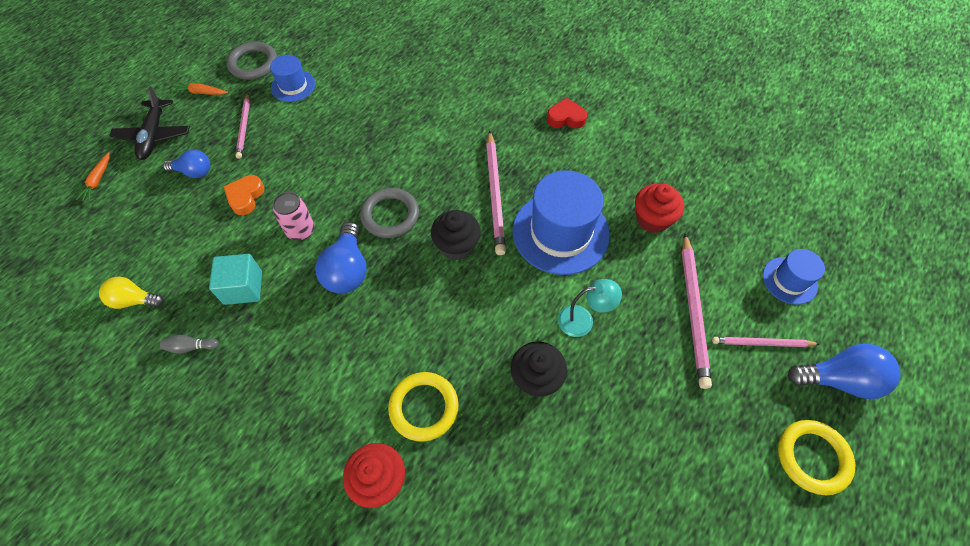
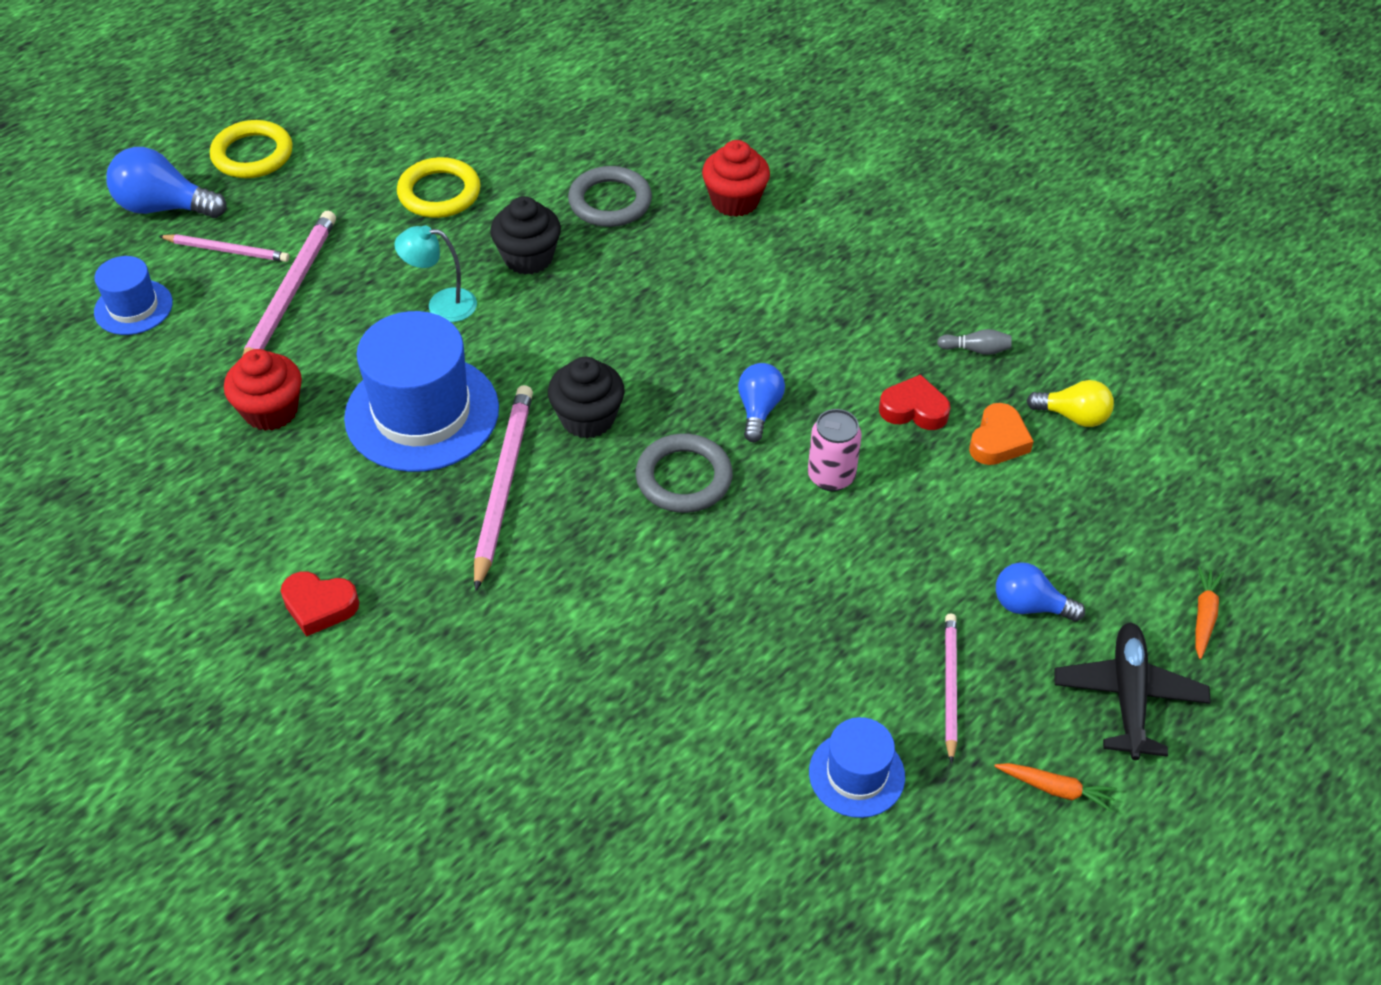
camera: 170 degrees left, 10 degrees down
(243, 287) = (914, 409): turquoise cube -> red heart
(245, 197) = (928, 545): orange heart -> orange heart (998, 440)
(253, 64) = (951, 854): grey ring -> grey ring (610, 202)
(347, 270) = (758, 410): blue light bulb -> blue light bulb, size x0.64
(424, 407) = (674, 250): yellow ring -> yellow ring (439, 193)

